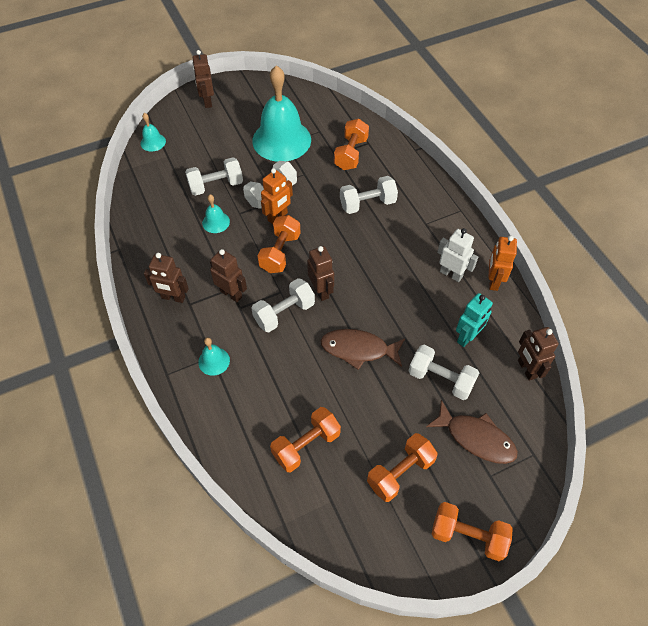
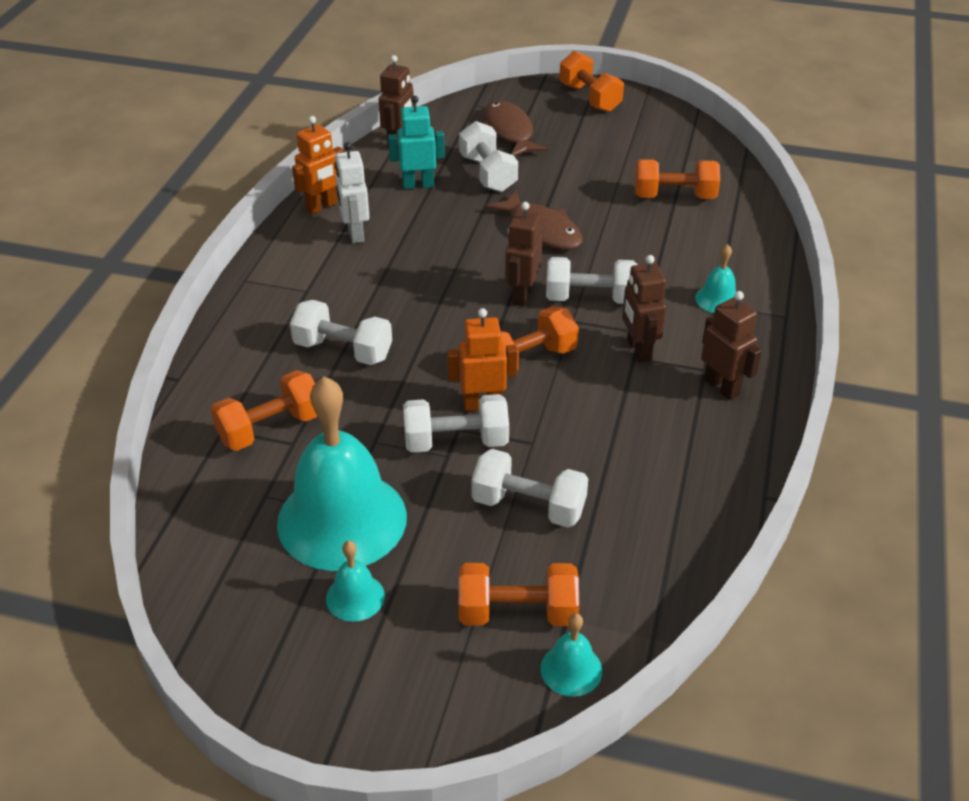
camera: 140 degrees left, 15 degrees down
(207, 101) = (382, 700): brown robot -> none
(216, 222) = (580, 449): turquoise bell -> turquoise bell (355, 597)
(400, 472) = (603, 145): orange dumbbell -> orange dumbbell (517, 612)

